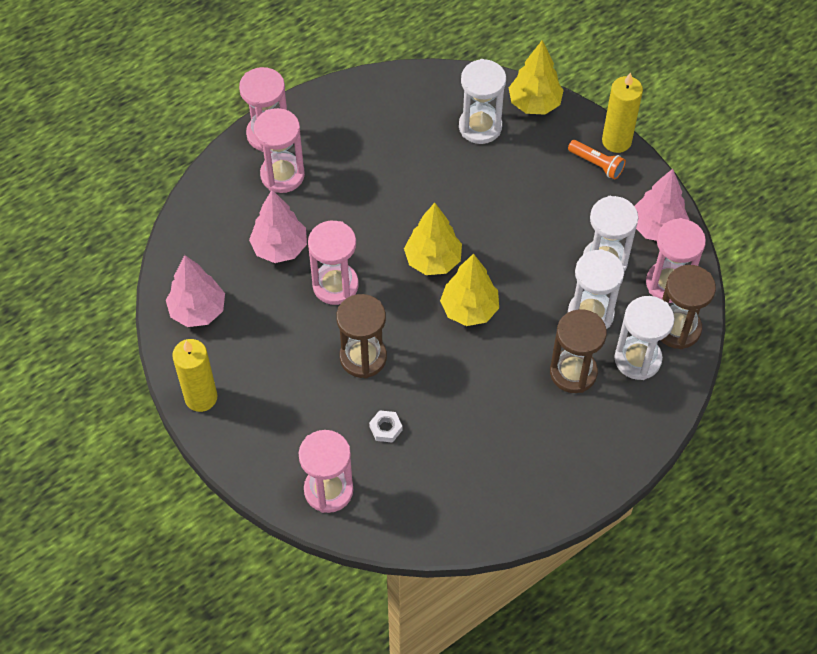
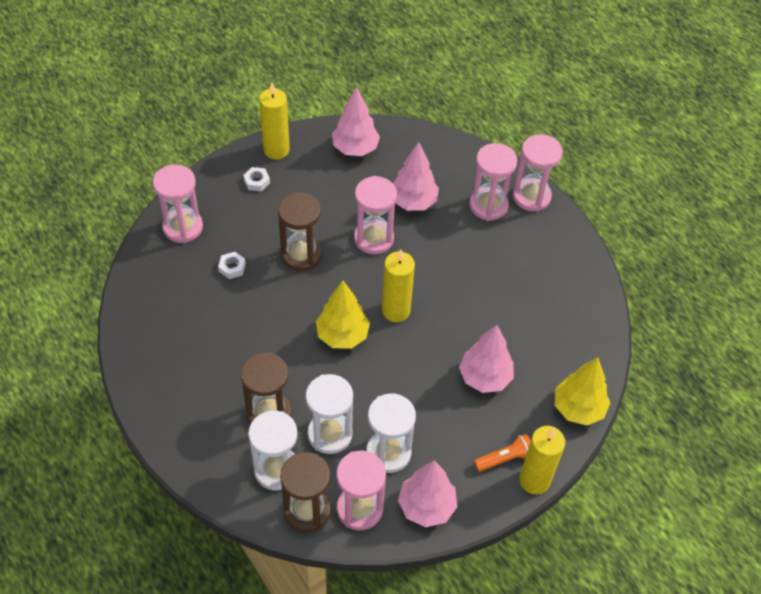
camera: 90 degrees right, 5 degrees down
(253, 415) = (257, 181): none -> white nut
(433, 260) = (396, 311): yellow tree -> yellow candle
(480, 127) = (547, 359): white hourglass -> none
(508, 180) = (485, 377): none -> pink tree
(597, 164) = (505, 458): orange flashlight -> orange flashlight turned 150 degrees counterclockwise

